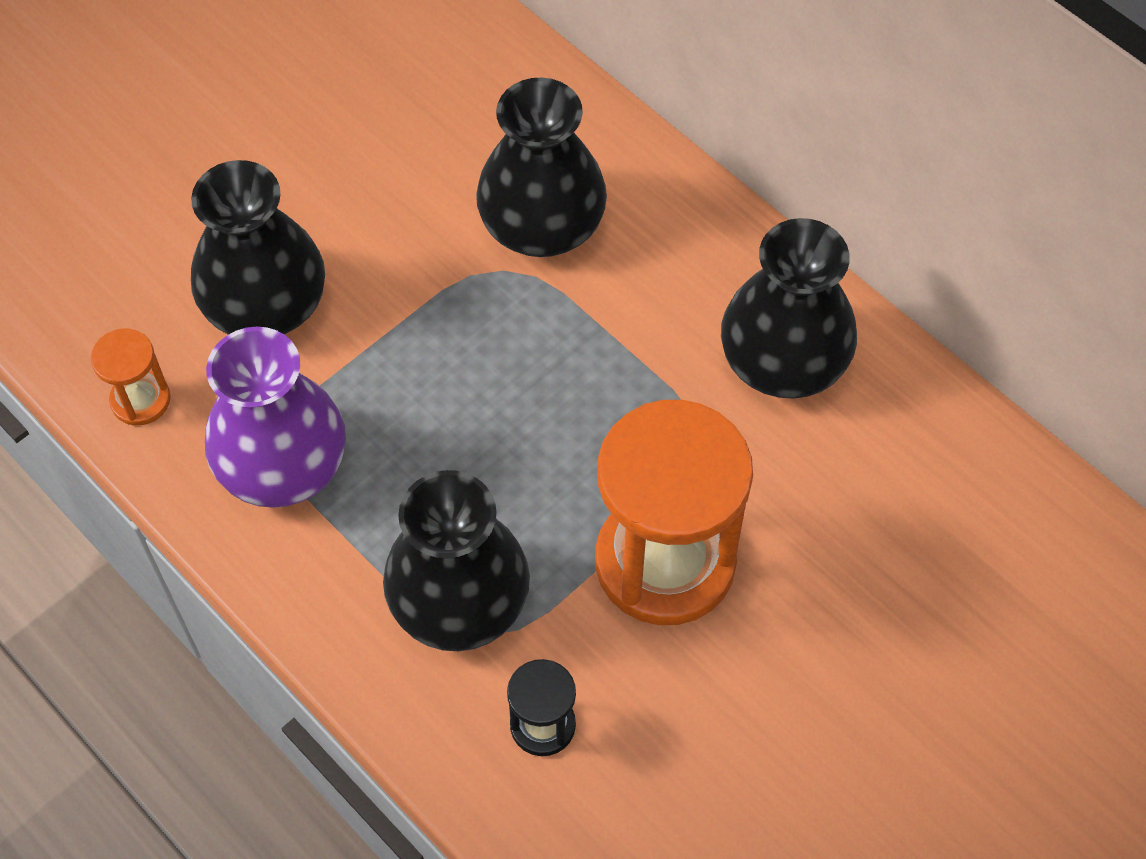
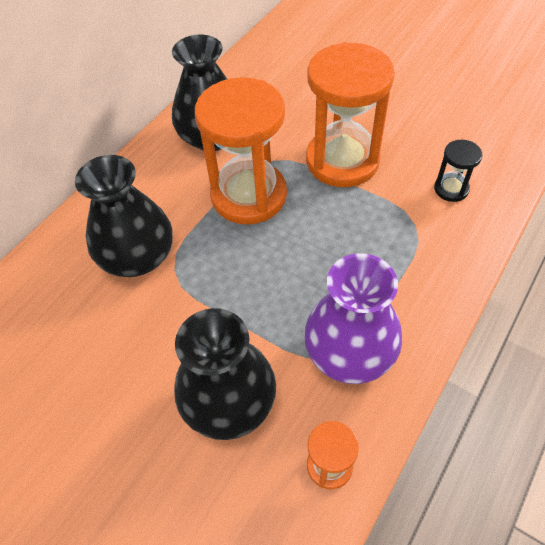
camera: 100 degrees left, 5 degrees down
(459, 602) = (401, 238): black vase -> none
(623, 395) = (249, 195): none -> orange hourglass

